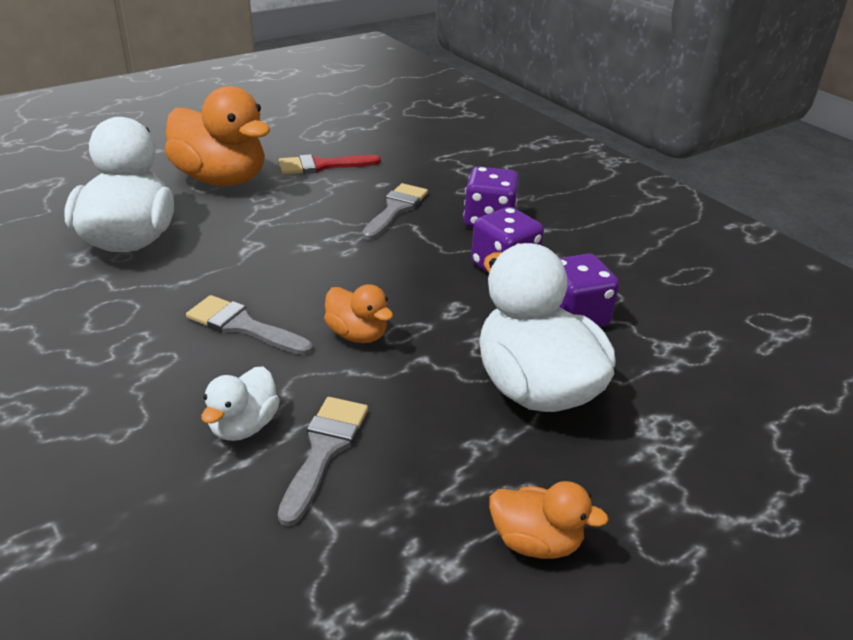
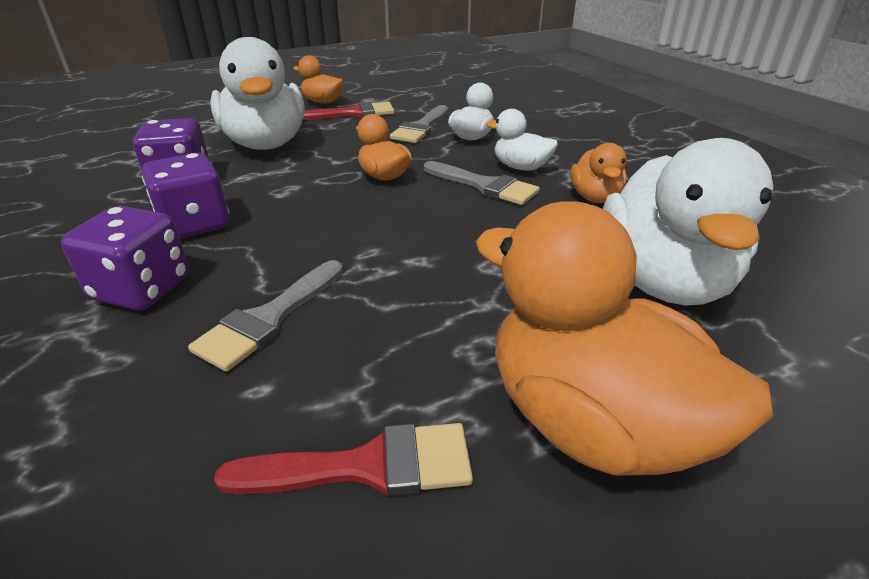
camera: 170 degrees left, 0 degrees up
(129, 315) = (595, 197): none -> orange duck
(191, 360) = (521, 167): none -> white duck
(453, 494) = (353, 113): none -> red brush

